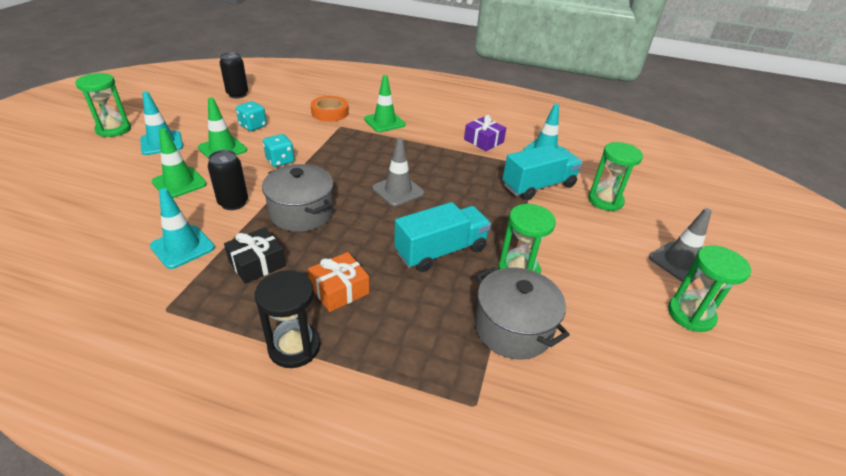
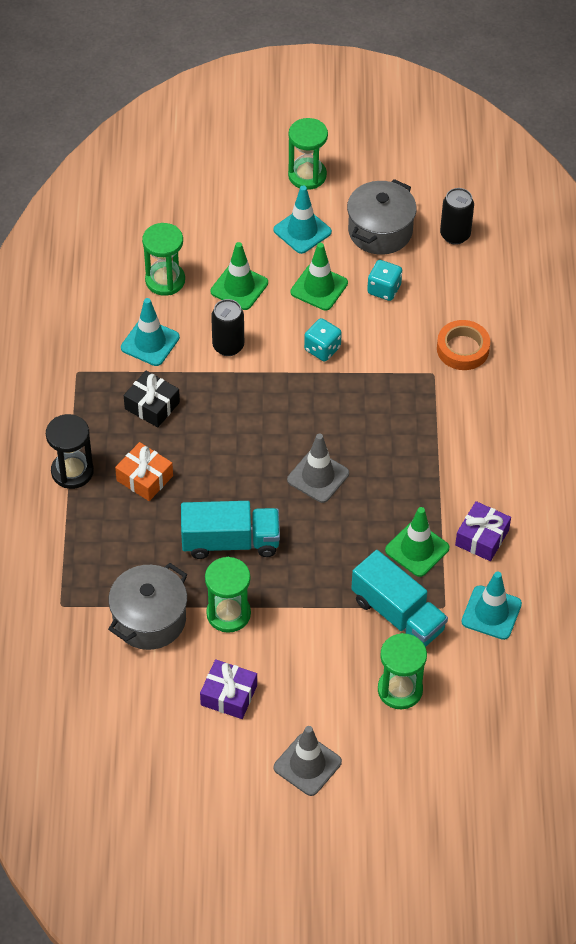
camera: 75 degrees right, 15 degrees up
(301, 213) = (238, 407): grey pot -> grey pot (380, 231)
(384, 122) = (471, 415): green traffic cone -> green traffic cone (417, 549)
(441, 251) = (230, 542): turquoise truck -> turquoise truck turned 45 degrees counterclockwise
(608, 292) = (229, 695): none -> purple gift
(690, 314) = (225, 768): green hourglass -> green hourglass (165, 280)

